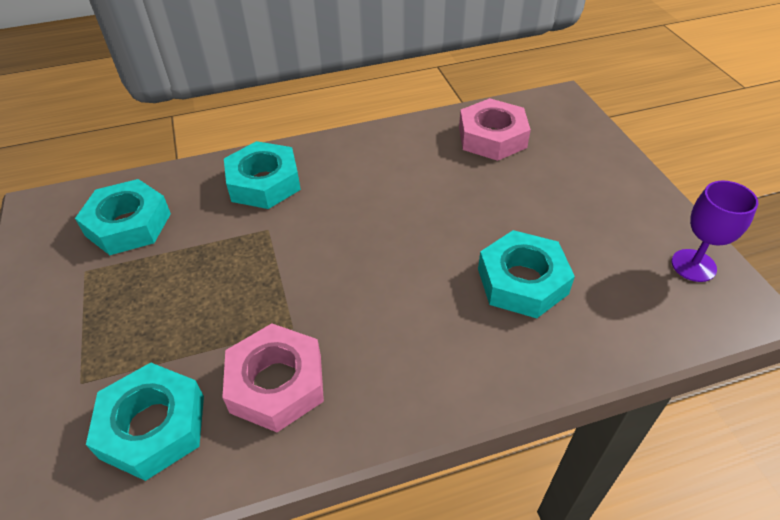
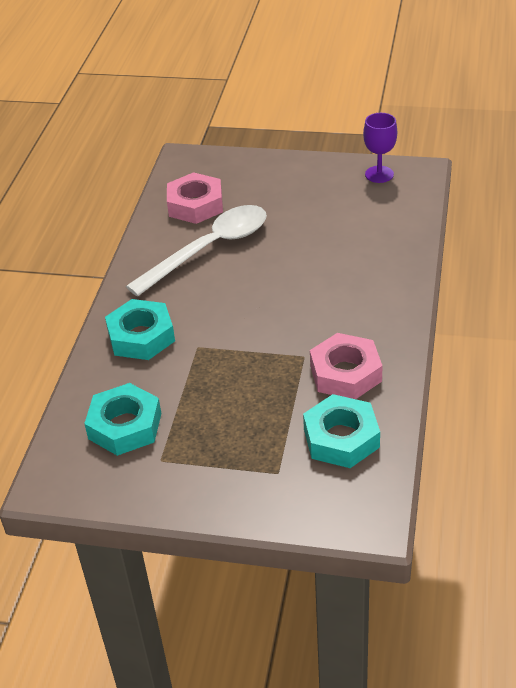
camera: 60 degrees left, 5 degrees down
(428, 175) = (209, 249): none -> white spoon
(522, 281) = (341, 243): turquoise nut -> none

